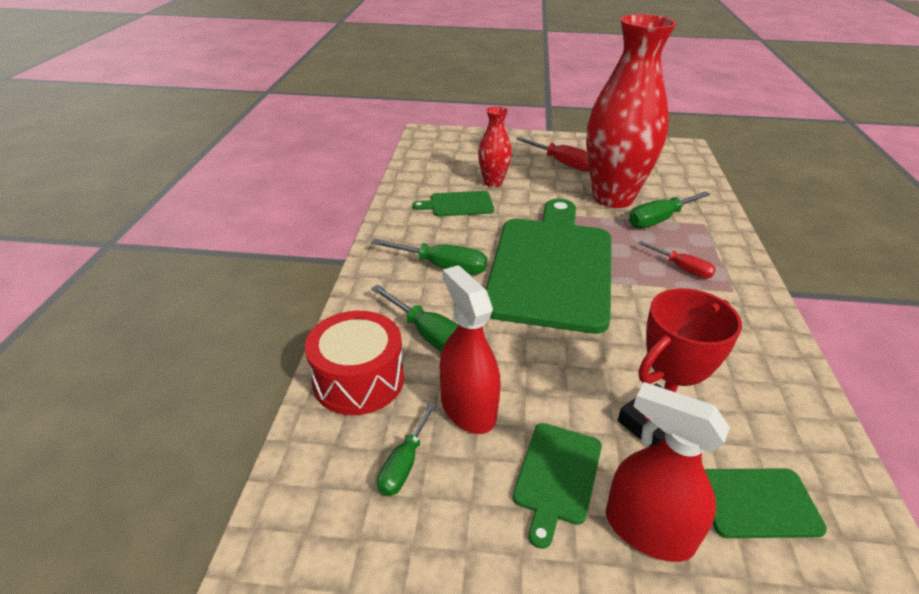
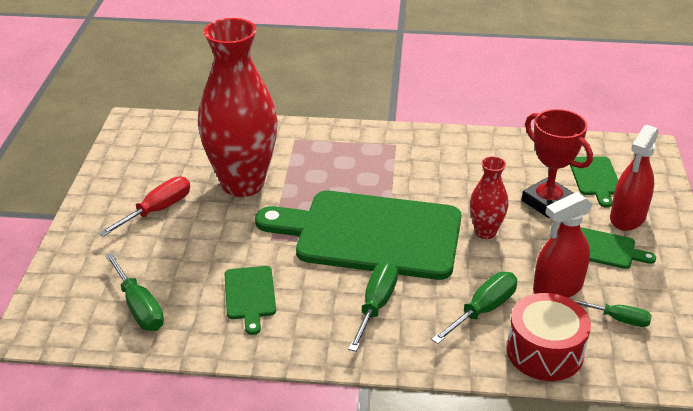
camera: 90 degrees left, 0 degrees up
(493, 183) = (199, 267): red vase -> red vase (485, 232)
(659, 220) = (287, 162): green screwdriver -> green screwdriver (139, 307)
(682, 268) = (367, 163): red screwdriver -> none

